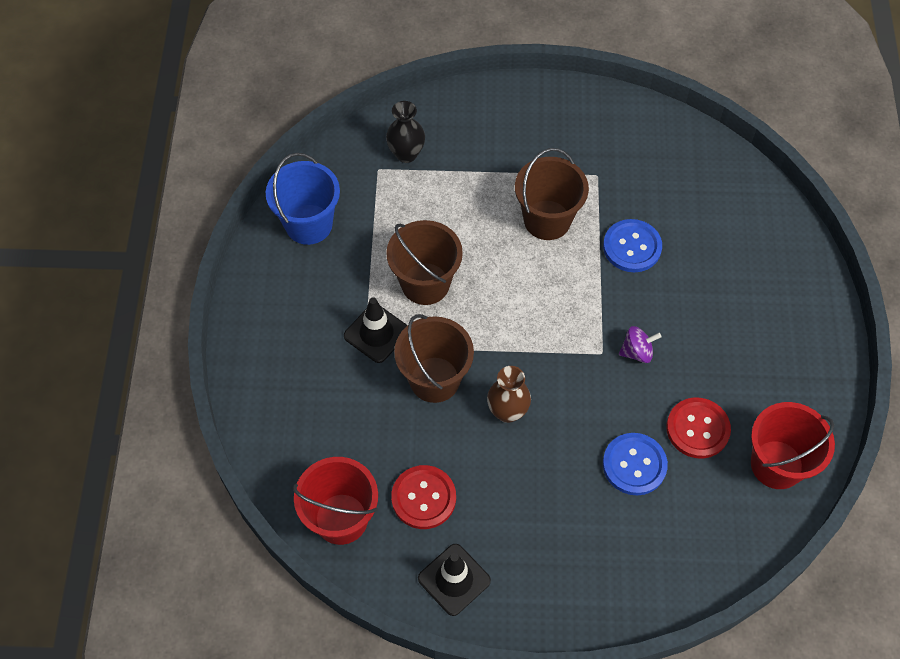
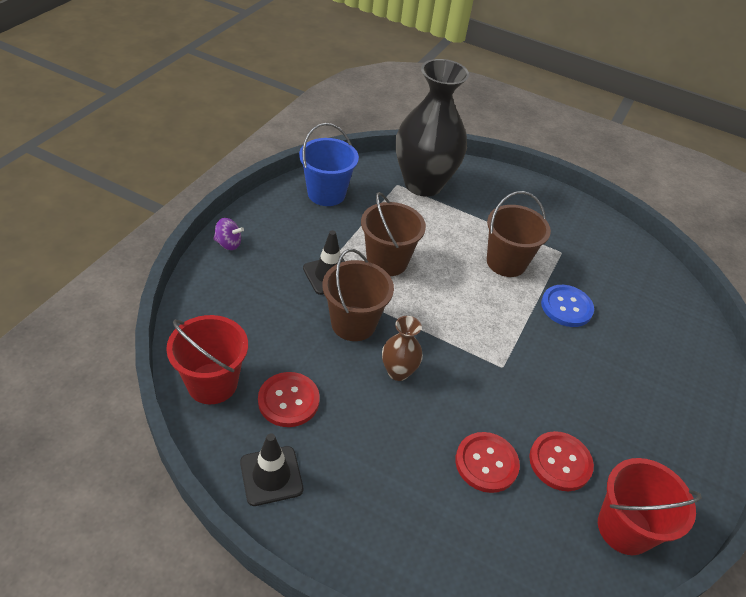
camera: 20 degrees right, 15 degrees down
(406, 154) = (423, 184): black vase -> black vase, size x2.24
(634, 465) = (486, 463): blue button -> red button
(637, 352) = (533, 379): purple spinning top -> purple spinning top (228, 244)

